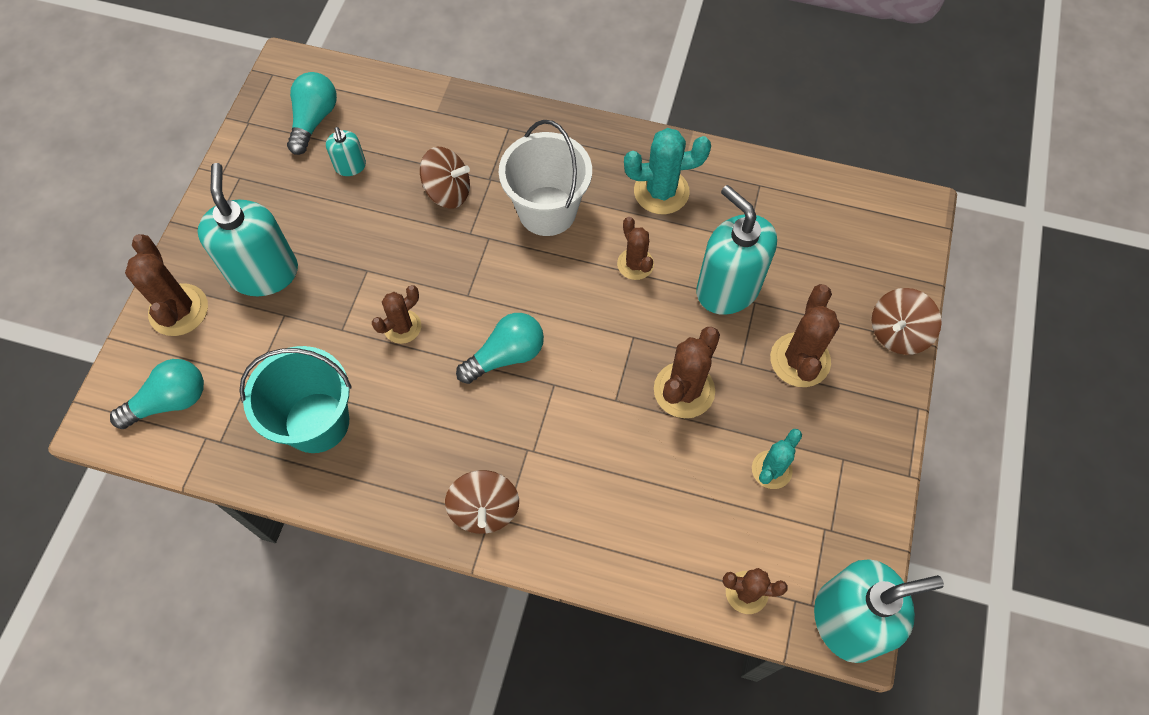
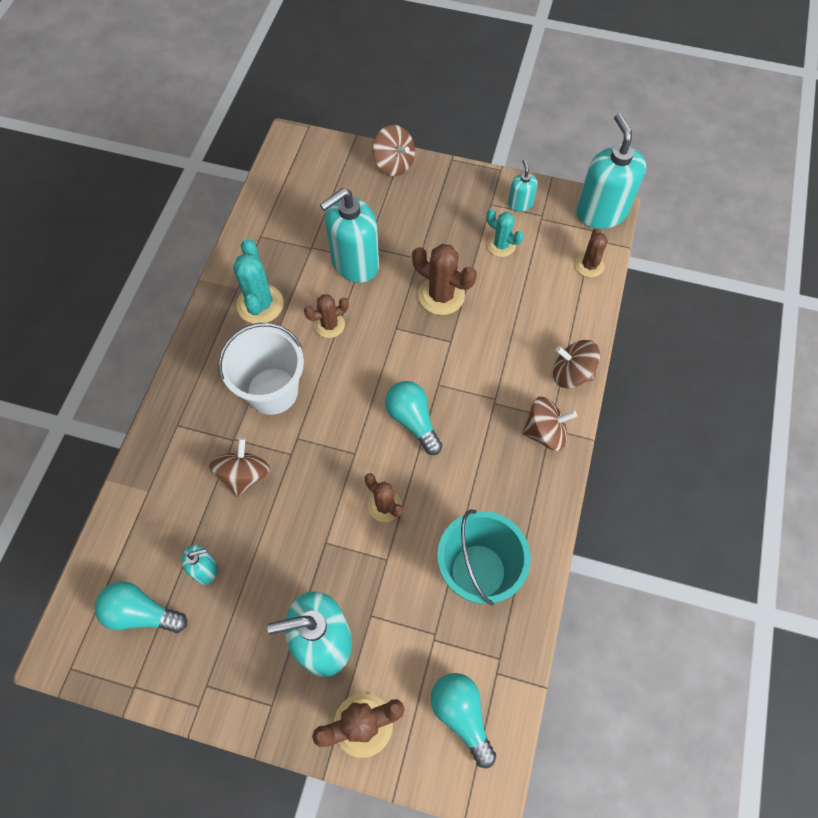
camera: 90 degrees left, 0 degrees up
(568, 550) = (571, 374): none -> brown spinning top
(800, 360) = (416, 222): brown cactus -> none
(848, 500) = (520, 204): none -> turquoise soap dispenser

